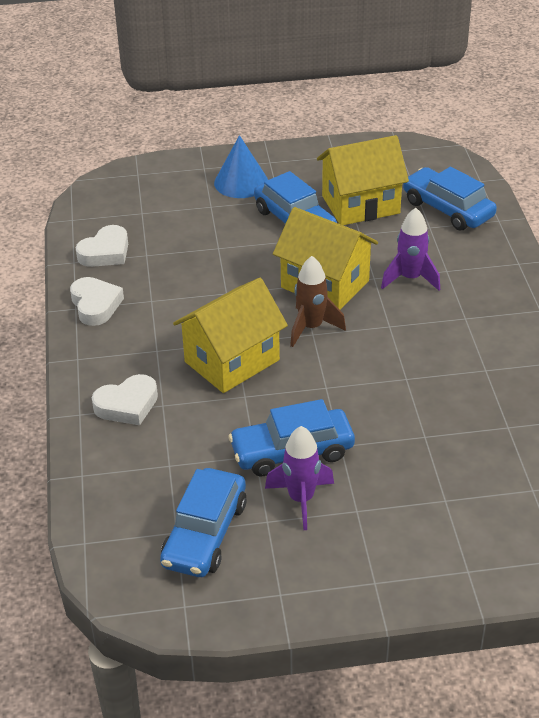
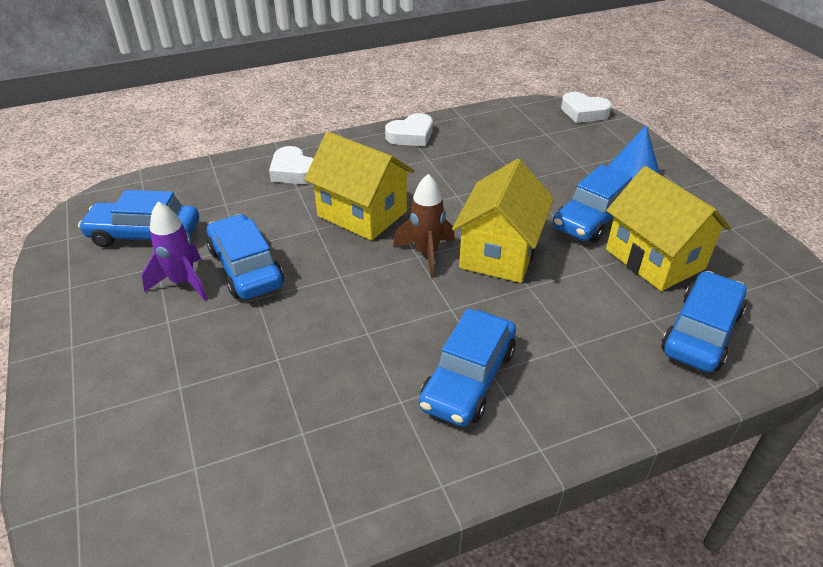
camera: 75 degrees right, 0 degrees up
(105, 252) = (481, 127): white heart -> white heart (584, 112)
(410, 278) = (542, 315): purple rocket -> none
(469, 331) = (468, 378): none -> blue car

